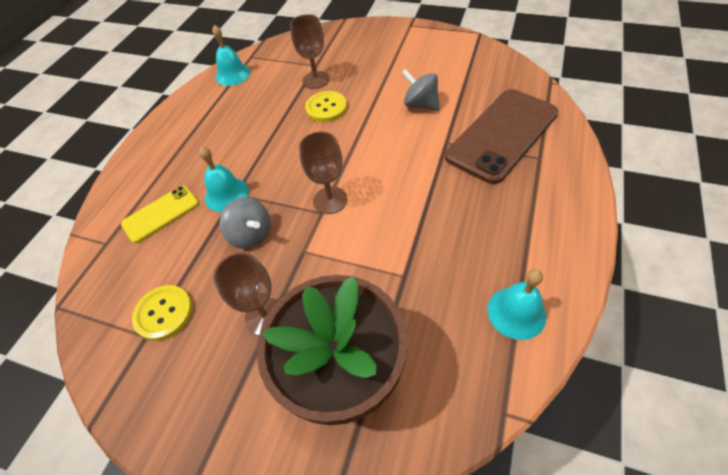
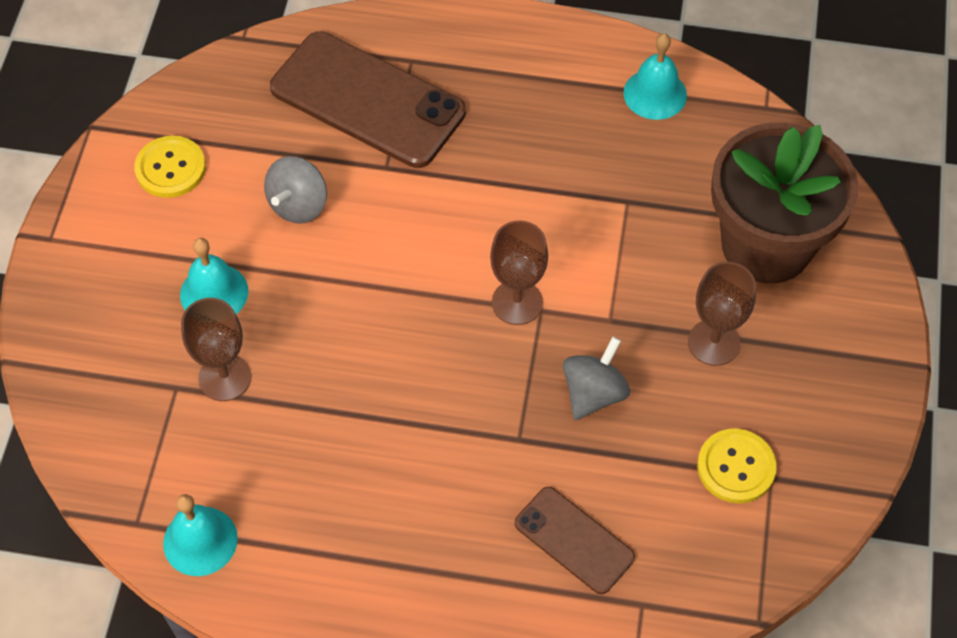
camera: 105 degrees left, 5 degrees up
(161, 214) = (574, 540): yellow phone -> brown phone
(226, 194) = (522, 452): turquoise bell -> turquoise bell (214, 293)
(326, 108) = (307, 345): yellow button -> yellow button (170, 168)

